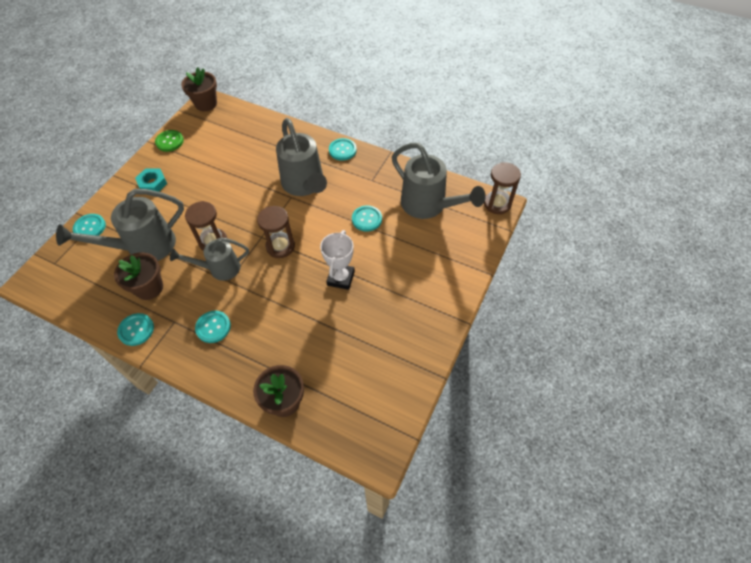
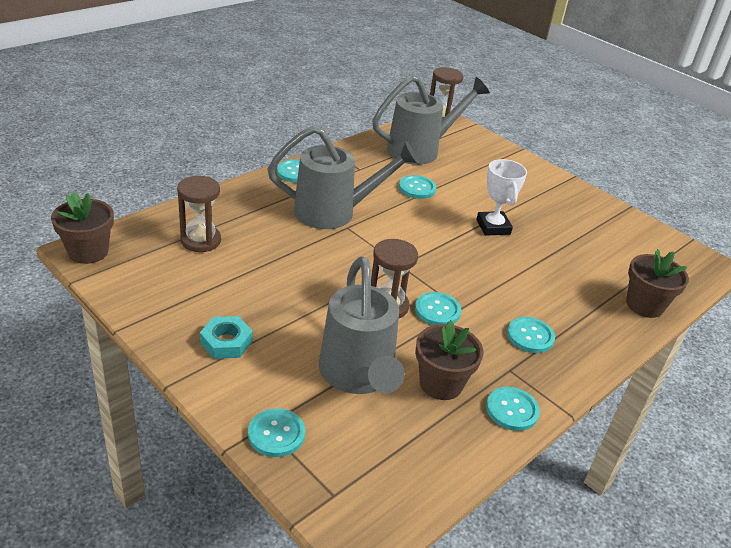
camera: 75 degrees left, 20 degrees down
(169, 141) = (142, 306): green button -> none
(220, 269) = (437, 310): grey watering can -> turquoise button
(280, 246) = (425, 255): brown hourglass -> brown hourglass (200, 240)
(340, 278) = (493, 227): white trophy -> white trophy turned 45 degrees clockwise

